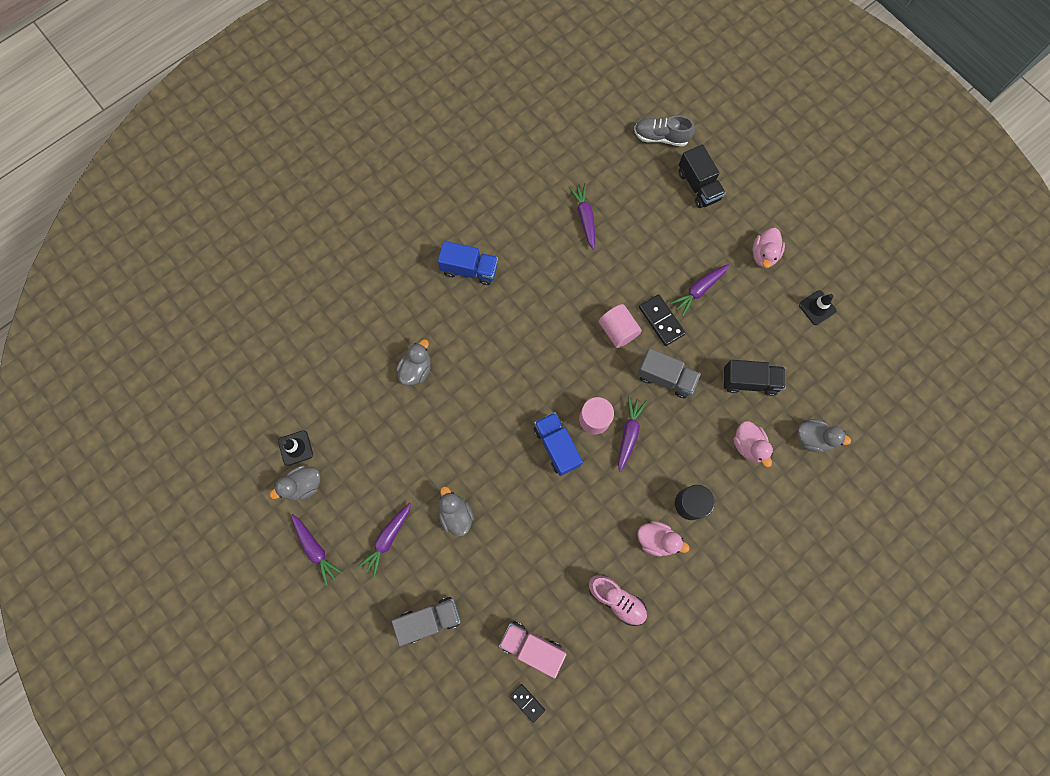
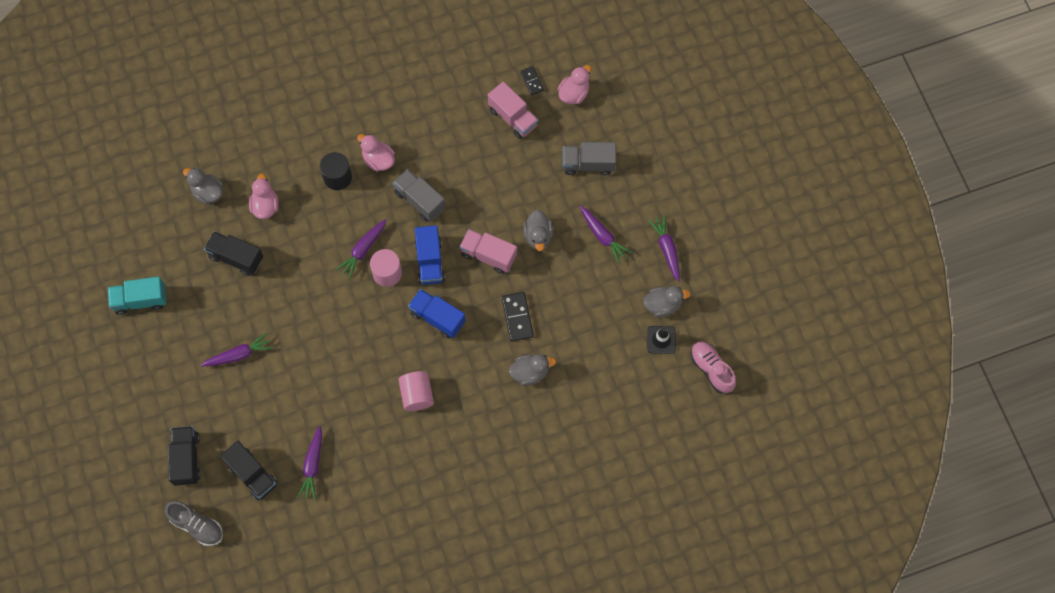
camera: 160 degrees left, 5 degrees down
(387, 539) = (603, 236): purple carrot -> purple carrot turned 90 degrees clockwise
(416, 369) = (530, 372): grey duck -> grey duck turned 150 degrees counterclockwise
(469, 269) = (445, 452): blue truck -> blue truck (437, 318)
(500, 474) = (488, 255): none -> pink truck
(616, 599) = (431, 128): pink shoe -> pink shoe (711, 369)
(618, 330) = (331, 343): pink cylinder -> pink cylinder (417, 395)
(634, 192) = (252, 474): none -> black truck
(661, 321) = (287, 338): black domino -> black domino (517, 317)
(665, 377) = (308, 286): grey truck -> grey truck (420, 200)
(764, 254) = (161, 367): pink duck -> pink duck (574, 93)
(817, 308) = (140, 300): black traffic cone -> turquoise truck

